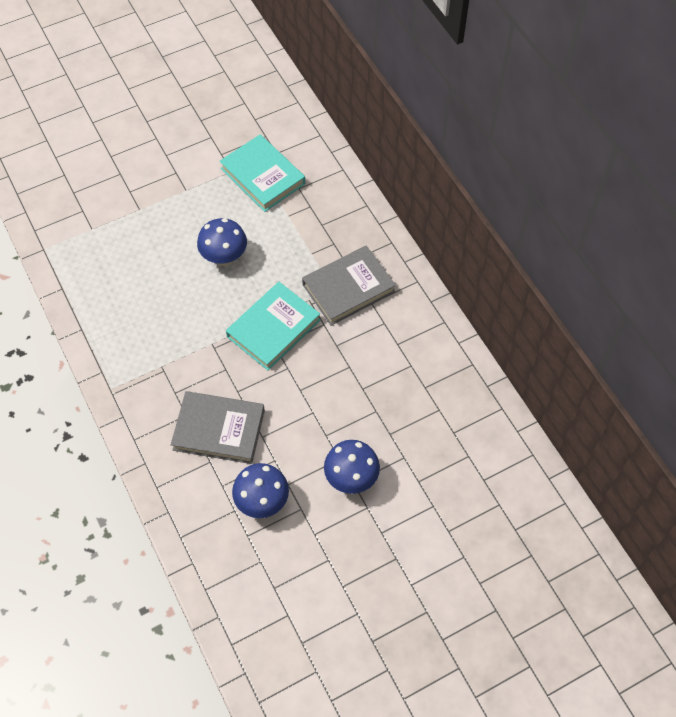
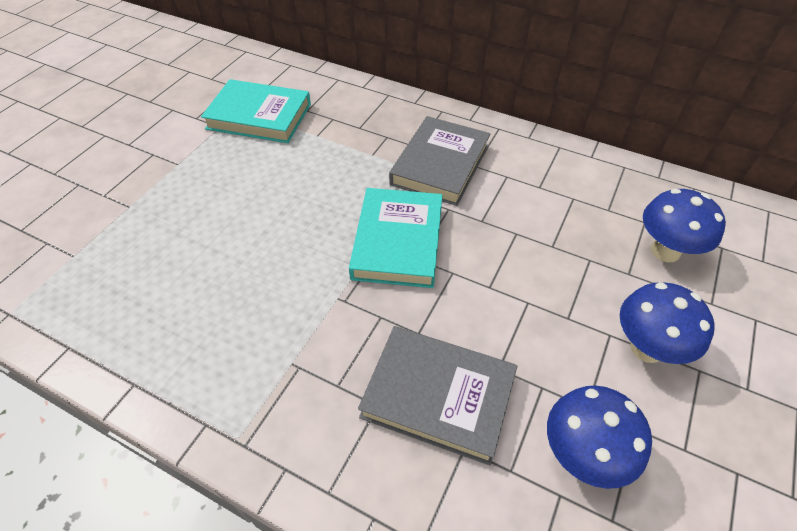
camera: 35 degrees left, 10 degrees down
(219, 430) = (438, 396): grey book -> grey book turned 45 degrees clockwise
(224, 257) = (277, 203): blue mushroom -> blue mushroom (665, 251)

